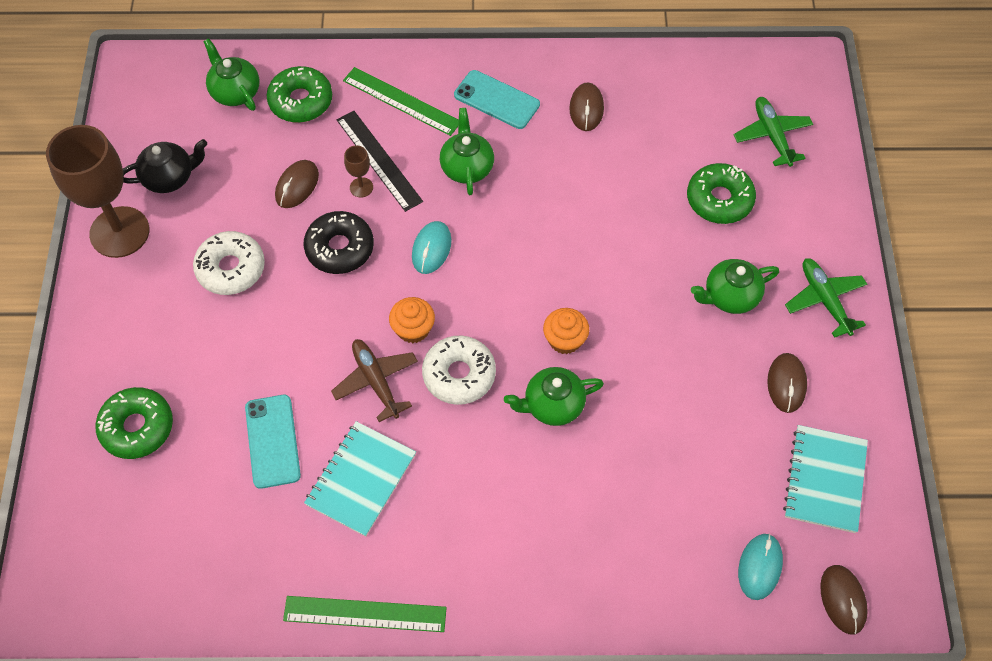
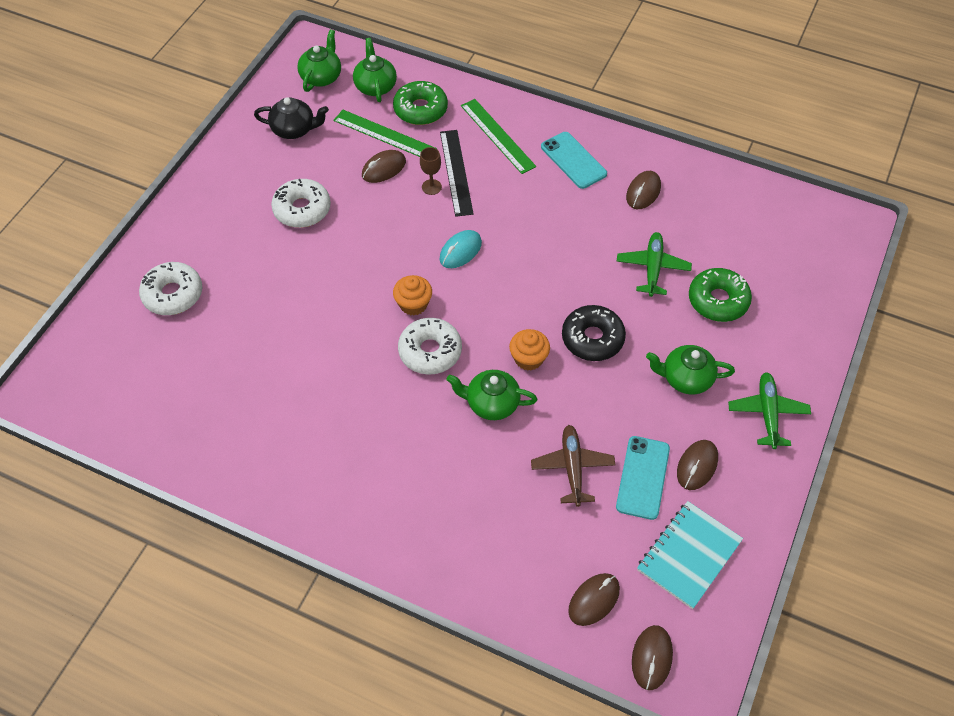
camera: 25 degrees right, 5 degrees down
(119, 232) = (237, 155): brown goblet -> none
(137, 427) = (173, 294): green donut -> white donut
(272, 441) = (263, 343): turquoise phone -> turquoise phone (642, 477)
(340, 248) = (390, 225): black donut -> black donut (592, 338)
(361, 479) = (312, 398): turquoise notebook -> none
(365, 614) = (260, 496): green ruler -> green ruler (384, 134)
(376, 381) = (364, 331): brown plane -> brown plane (572, 468)
(467, 167) = (522, 201): green teapot -> green teapot (321, 77)
(759, 567) = (594, 600): turquoise mouse -> brown mouse
(772, 135) = (792, 267): green plane -> green plane (652, 268)

